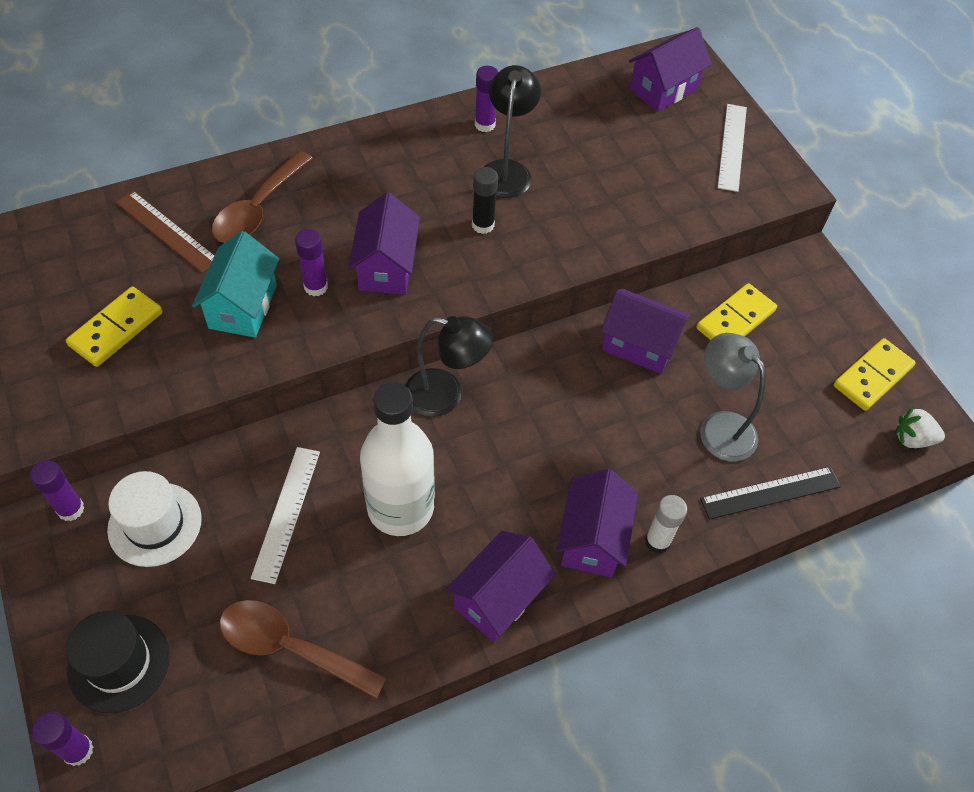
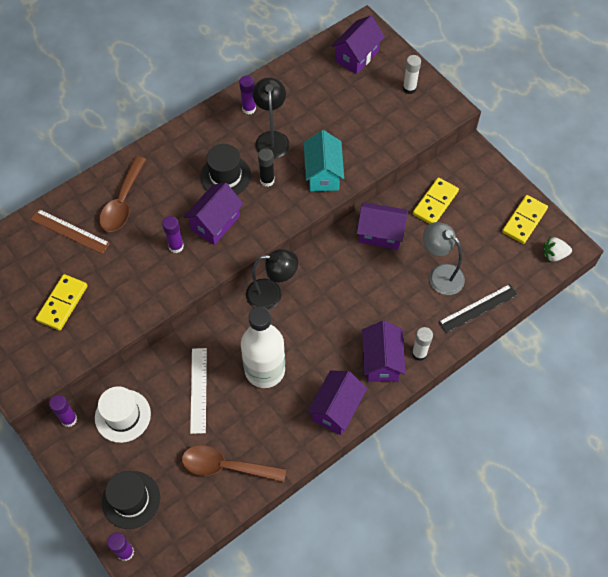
camera: 10 degrees left, 5 degrees up
(243, 306) = (135, 270): turquoise house -> turquoise house (323, 174)
(386, 267) = (215, 223): purple house -> purple house turned 45 degrees clockwise
(422, 206) = (225, 176): none -> black hat
(732, 147) = (409, 88): white ruler -> white glue stick

